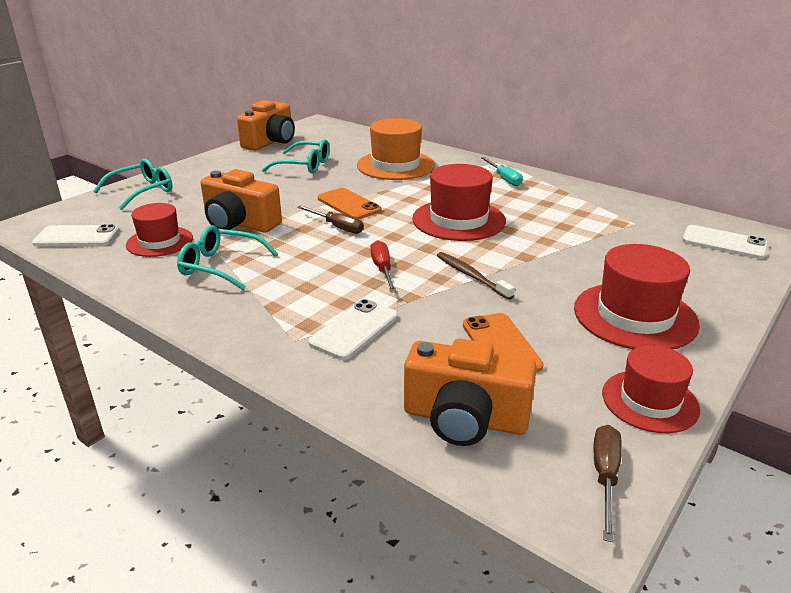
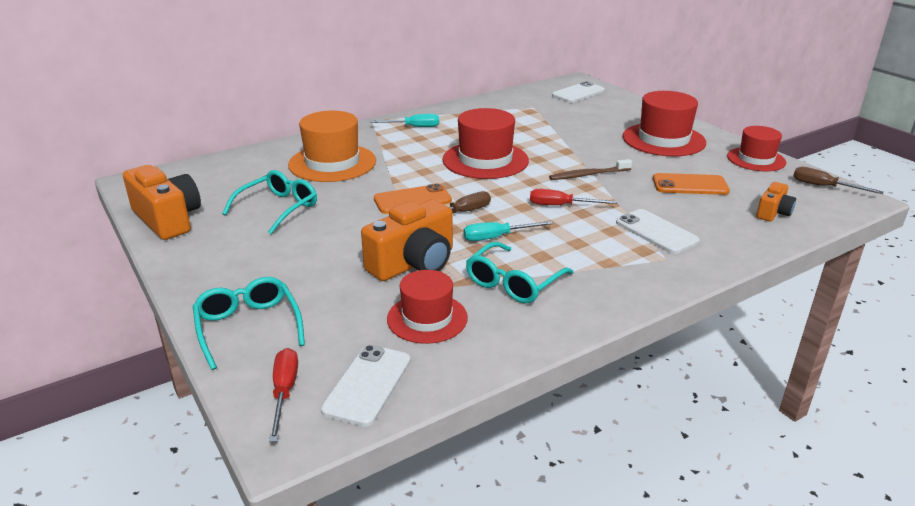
camera: 70 degrees left, 0 degrees up
(71, 215) = (284, 392): none -> red screwdriver
(299, 248) = (497, 237): none -> turquoise screwdriver
(465, 419) = (773, 213): orange camera -> orange camera, size x0.54

